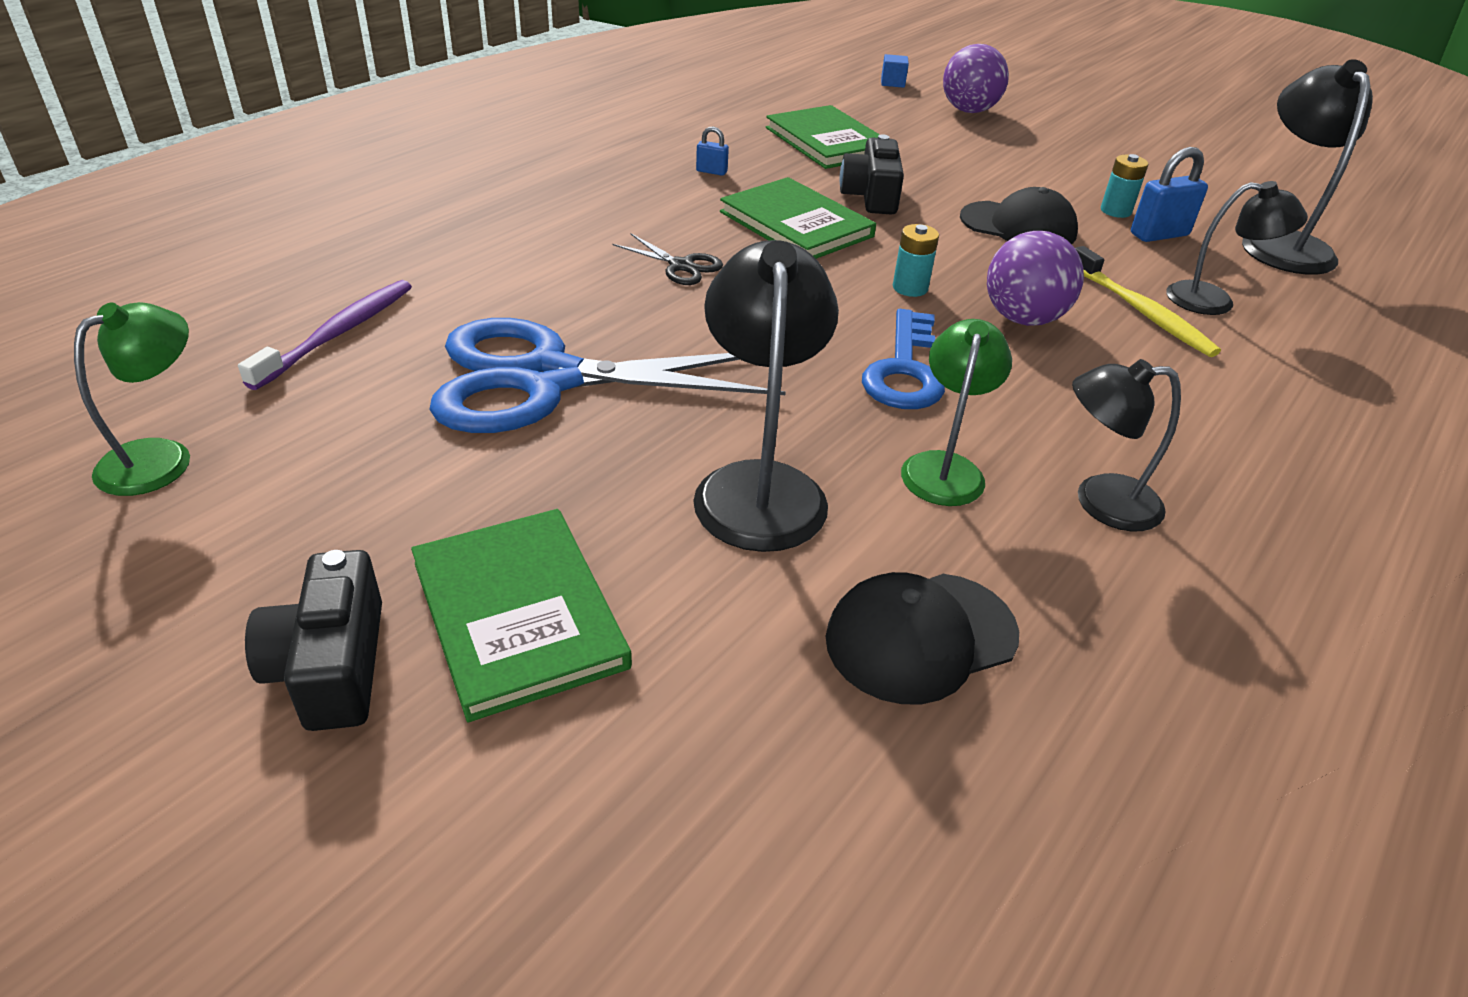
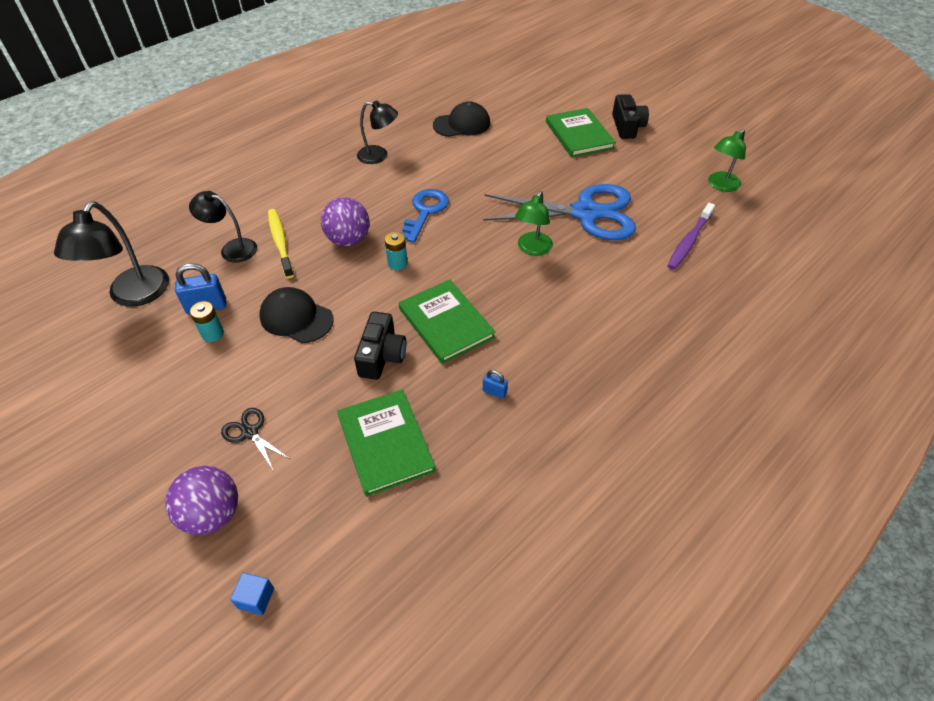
camera: 170 degrees left, 10 degrees up
(681, 266) = (523, 284): black scissors -> black scissors (250, 432)
(759, 486) = (501, 166): black lamp -> none
(944, 467) = (429, 170): green lamp -> green lamp (532, 249)

